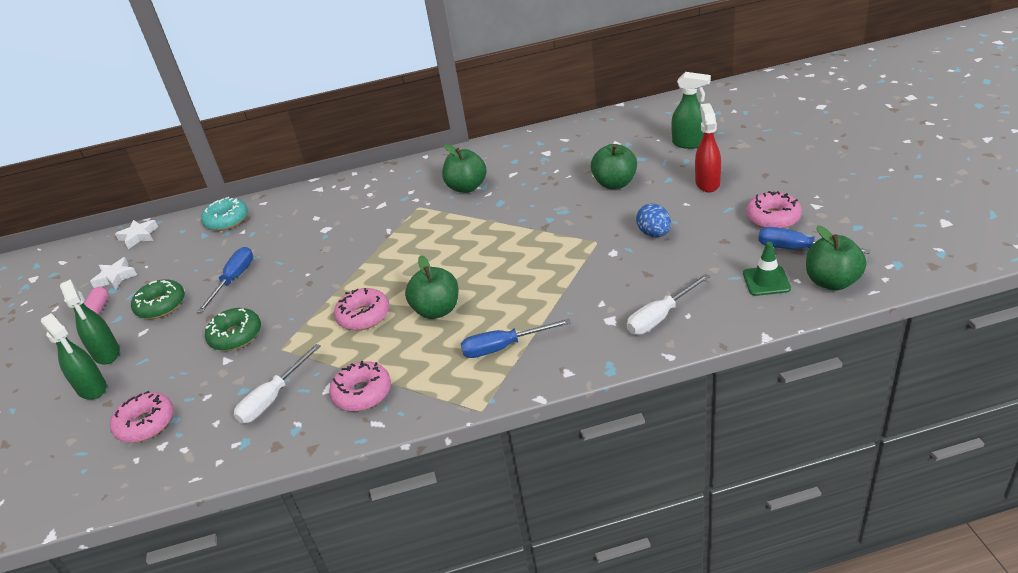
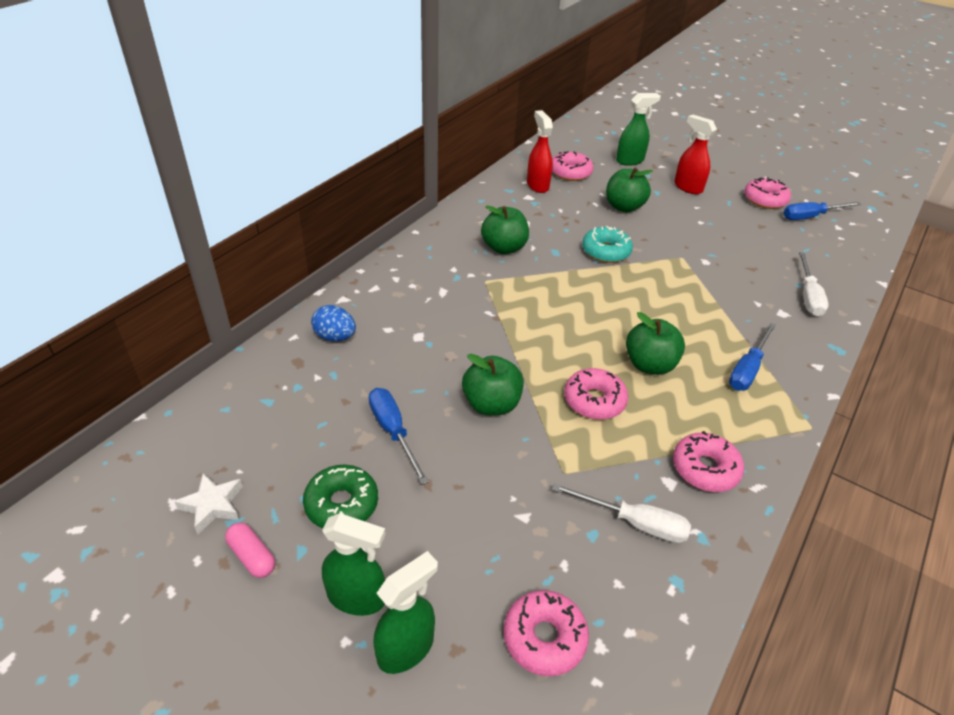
camera: 50 degrees left, 5 degrees up
(92, 388) = (406, 648): green spray bottle -> green spray bottle turned 45 degrees counterclockwise
(139, 236) = (165, 442): white star -> none
(227, 220) = (275, 373): turquoise donut -> turquoise donut (606, 251)
(236, 336) = (494, 487): green donut -> none
(273, 398) = (634, 523): white screwdriver -> white screwdriver turned 60 degrees counterclockwise
(569, 144) = (537, 185): none -> red spray bottle
(614, 141) = (570, 173): none -> pink donut
(654, 234) = (711, 237): blue egg -> blue egg (335, 337)
(766, 281) = (827, 245): green traffic cone -> none
(832, 282) = (859, 231): green apple -> green apple (491, 404)

